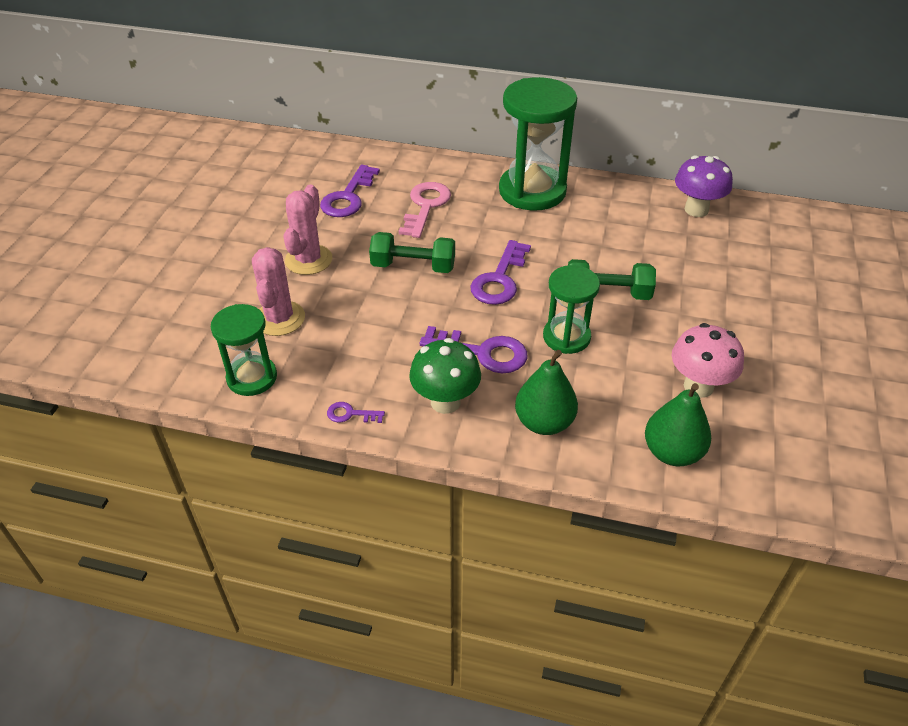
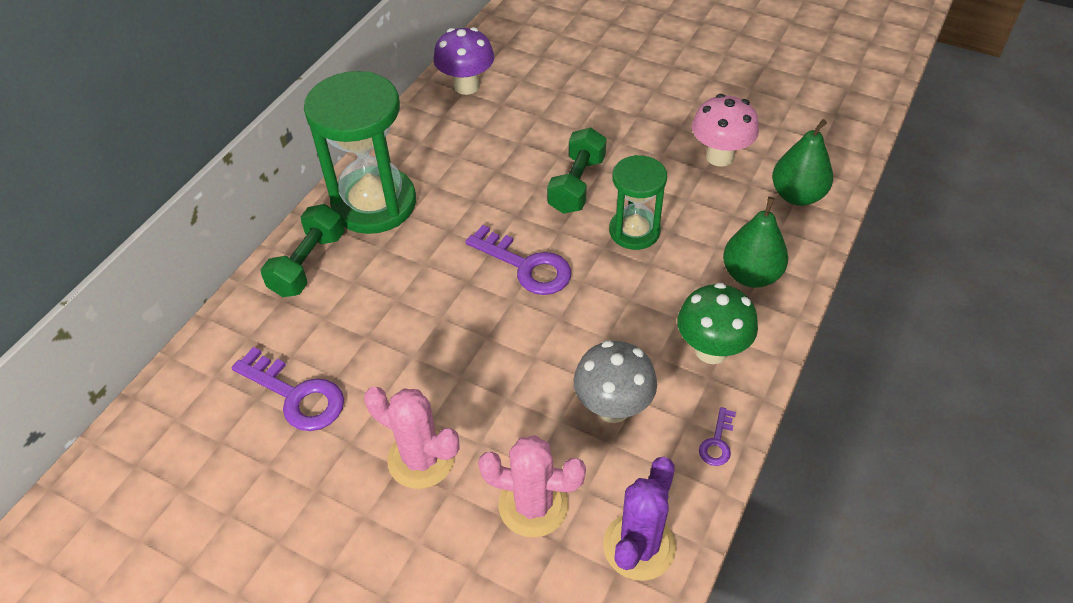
camera: 75 degrees left, 5 degrees up
(252, 377) = (639, 546): green hourglass -> purple cactus
(371, 348) = (613, 408): none -> grey mushroom
(413, 266) = (475, 343): green dumbbell -> green dumbbell (308, 264)
(425, 206) = (358, 311): pink key -> none
(482, 352) = (642, 304): purple key -> none

